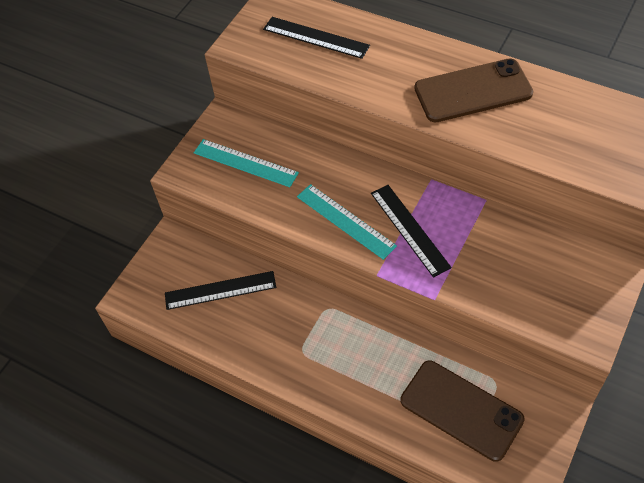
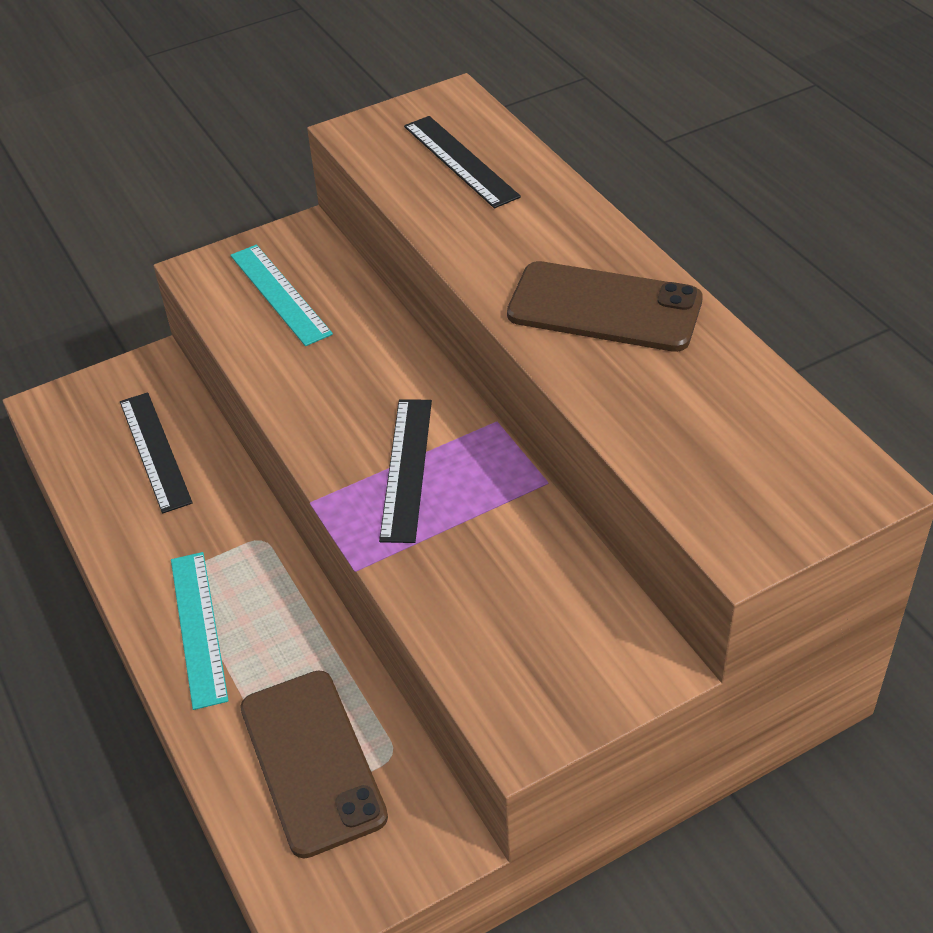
camera: 30 degrees right, 10 degrees down
(220, 290) = (155, 451): black ruler -> black ruler turned 45 degrees clockwise
(345, 221) = (334, 418): turquoise ruler -> turquoise ruler (198, 628)

